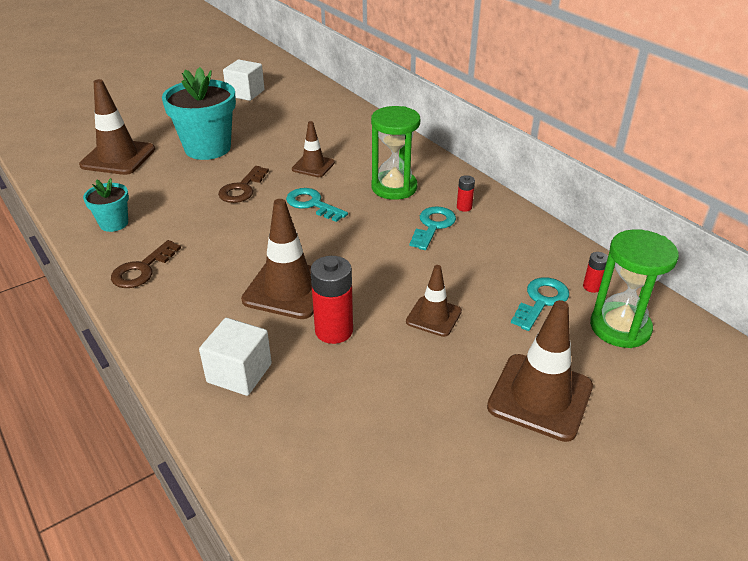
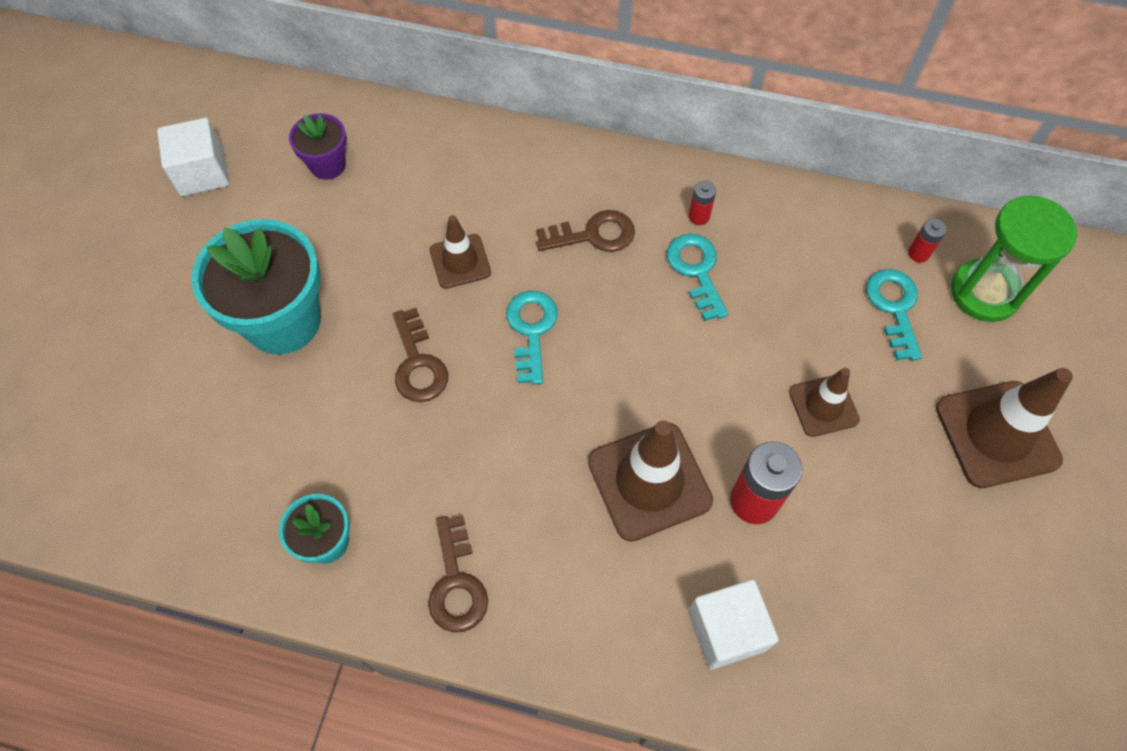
camera: 40 degrees left, 25 degrees up
(118, 157) = (175, 425): brown traffic cone -> none
(300, 112) = (328, 165): none -> purple flower pot
(312, 204) = (531, 330): turquoise key -> turquoise key turned 90 degrees clockwise
(394, 187) = (593, 235): green hourglass -> brown key

